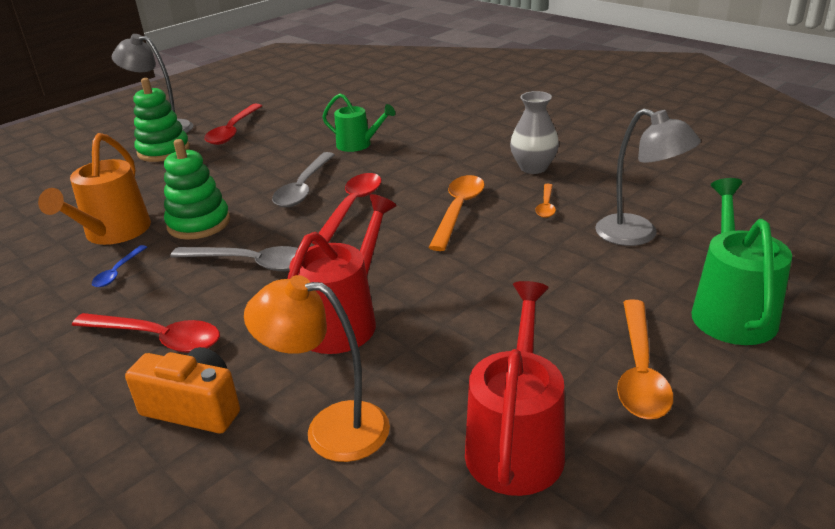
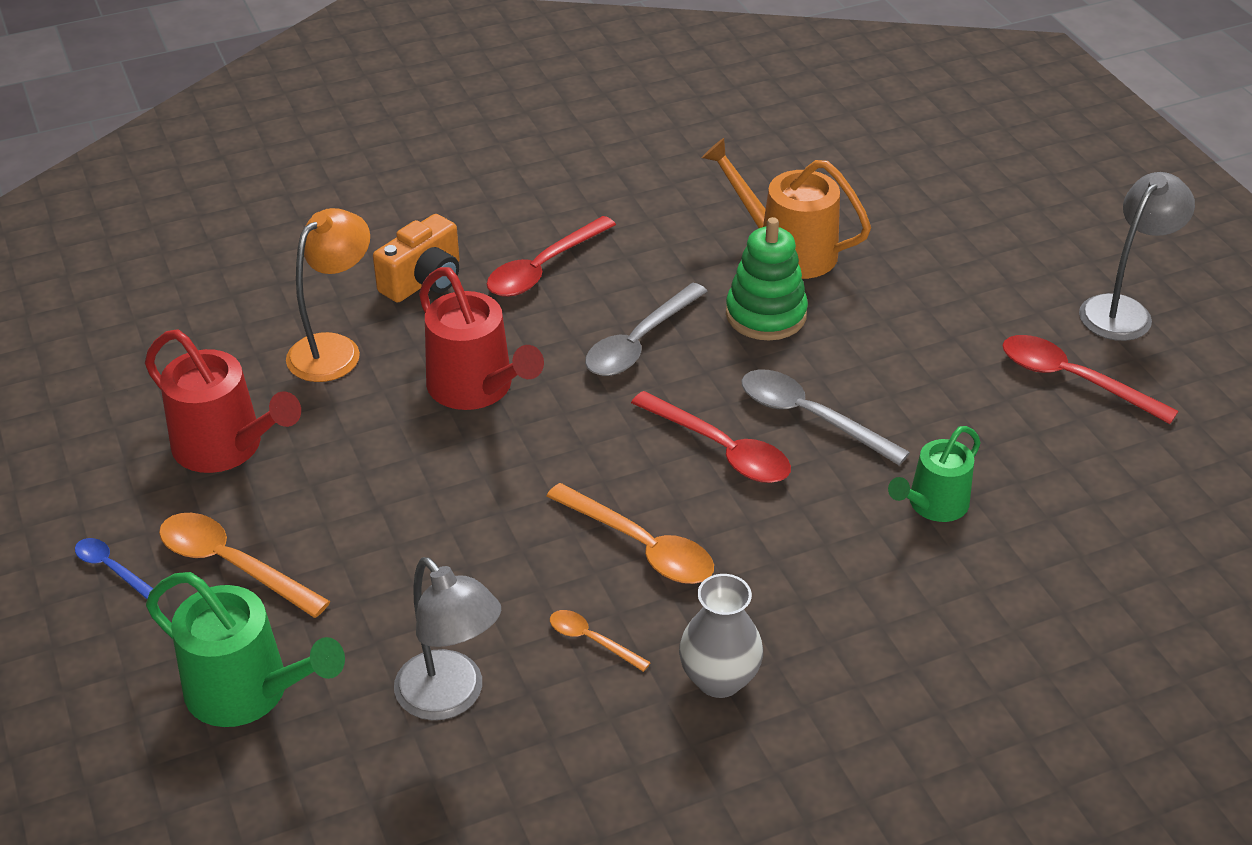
camera: 110 degrees right, 10 degrees up
(118, 272) = (690, 250): blue spoon -> blue spoon (111, 568)
(163, 151) = (1027, 304): green stacking toy -> none
(638, 235) = (450, 698): grey lamp -> grey lamp turned 105 degrees counterclockwise

